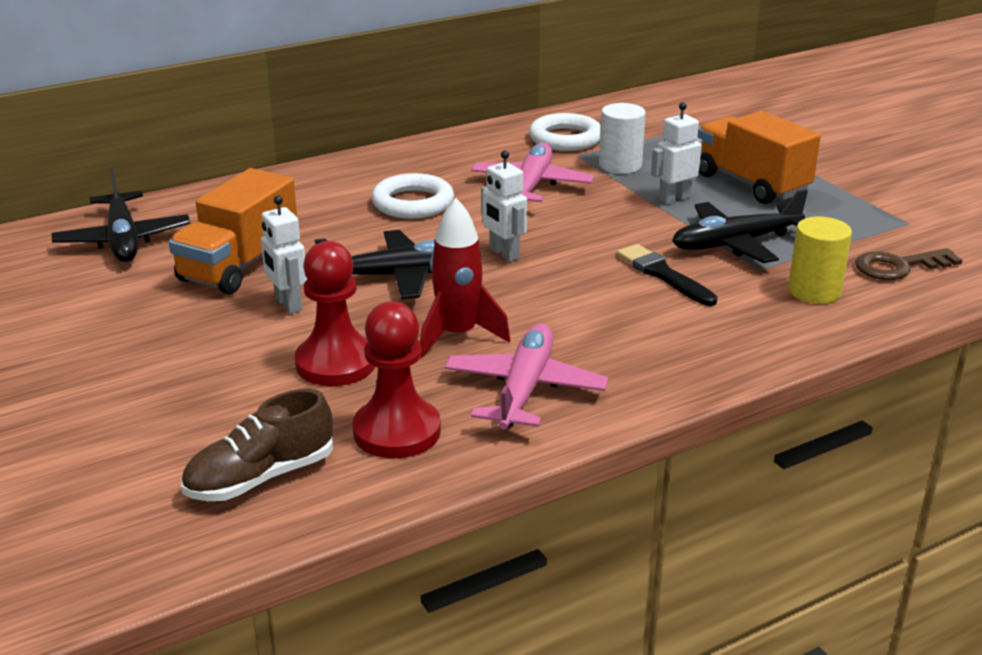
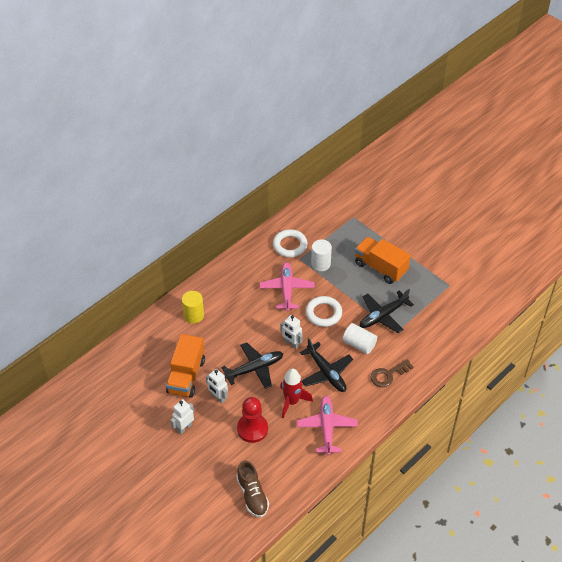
camera: 15 degrees left, 20 degrees up
(123, 239) = (127, 368): black plane -> black plane (326, 372)
(260, 477) = (252, 495): brown shoe -> brown shoe turned 60 degrees counterclockwise
(397, 431) = (289, 461): red pawn -> none
(413, 203) = (240, 314): white ring -> white ring (323, 313)
(663, 274) = (359, 344): black brush -> white cylinder
(674, 199) = (350, 287): white robot -> white robot (184, 427)
(814, 291) = (419, 343): yellow cylinder -> yellow cylinder (193, 315)
(899, 267) = (449, 318): brown key -> brown key (388, 375)

